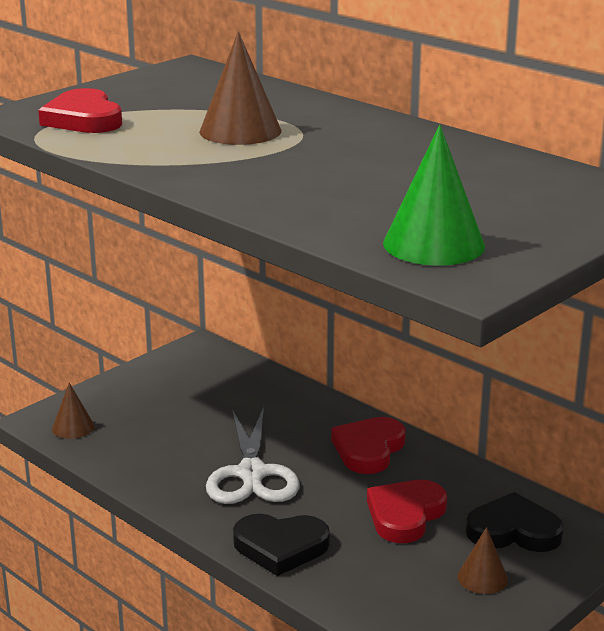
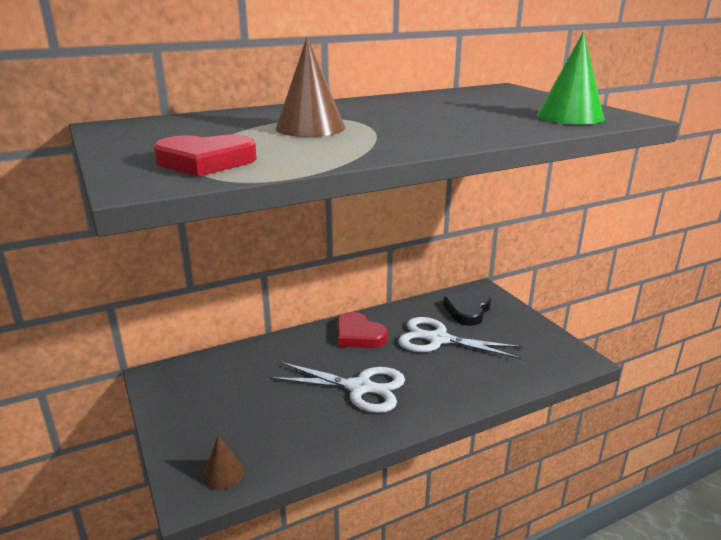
camera: 70 degrees left, 0 degrees up
(280, 547) = (455, 394): black heart -> none
(405, 515) = (438, 339): red heart -> white scissors
(482, 578) = (509, 330): brown cone -> none

